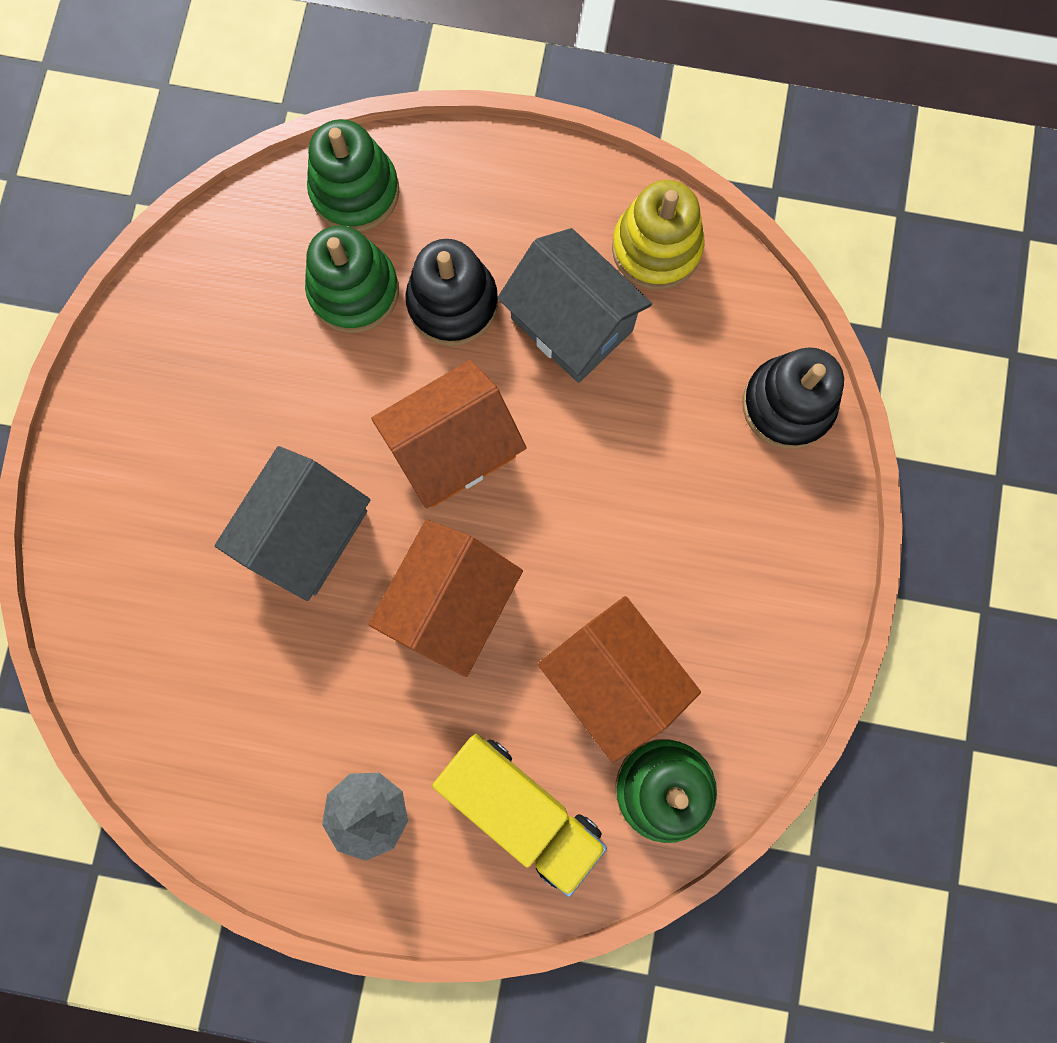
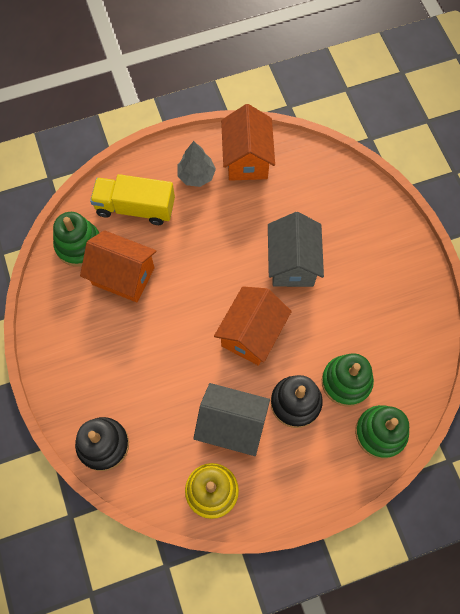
camera: 150 degrees right, 10 degrees down
(451, 603) = (211, 268): orange house -> orange house (247, 159)

